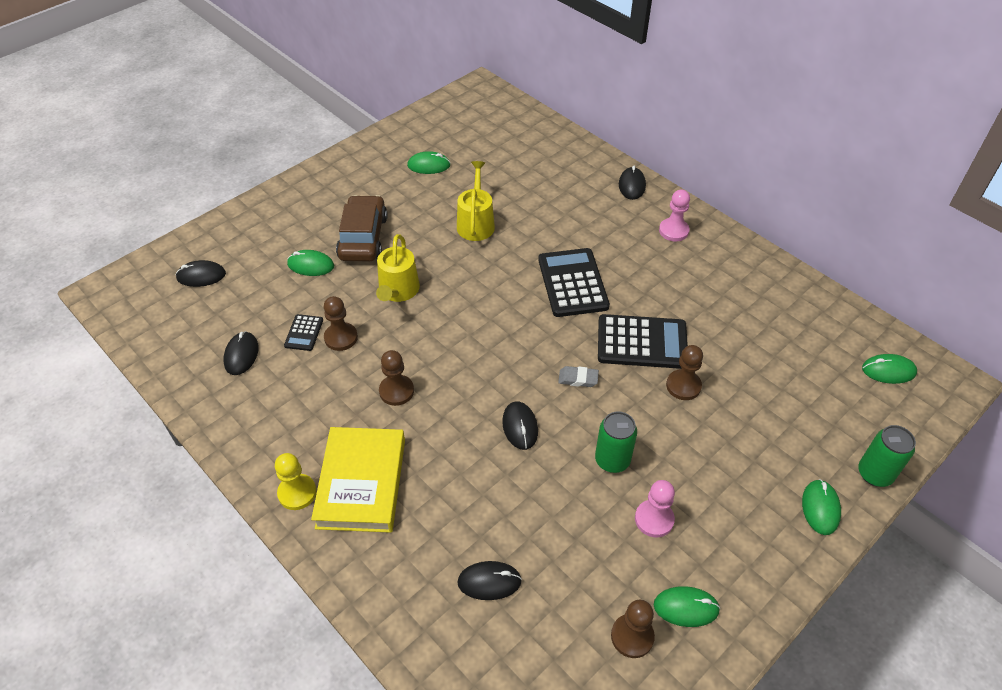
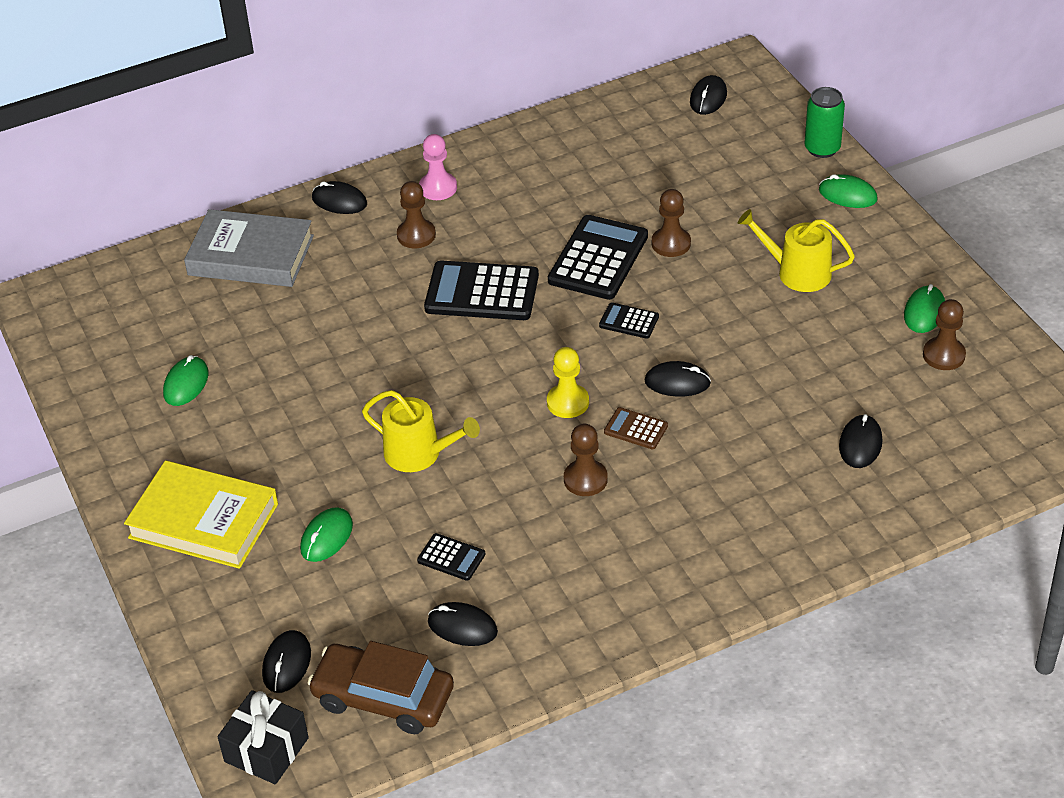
camera: 70 degrees left, 5 degrees down
(132, 285) = (266, 750): none -> black gift
(297, 493) = (701, 589): yellow pawn -> yellow pawn (568, 402)
(341, 338) = (476, 521): brown pawn -> brown pawn (416, 235)
(361, 483) = (707, 529): yellow book -> yellow book (204, 521)
(363, 237) = (299, 475): brown car -> brown car (383, 698)
(459, 410) = (636, 429): none -> brown calculator
(476, 223) = (332, 357): yellow watering can -> yellow watering can (797, 272)
(557, 160) = (251, 255): none -> grey book
(578, 379) = (629, 321): grey eraser -> black calculator
(612, 460) = (746, 321): green can -> none
(654, 519) = (825, 308): pink pawn -> none
(888, 371) = (708, 98): green mouse -> black mouse

